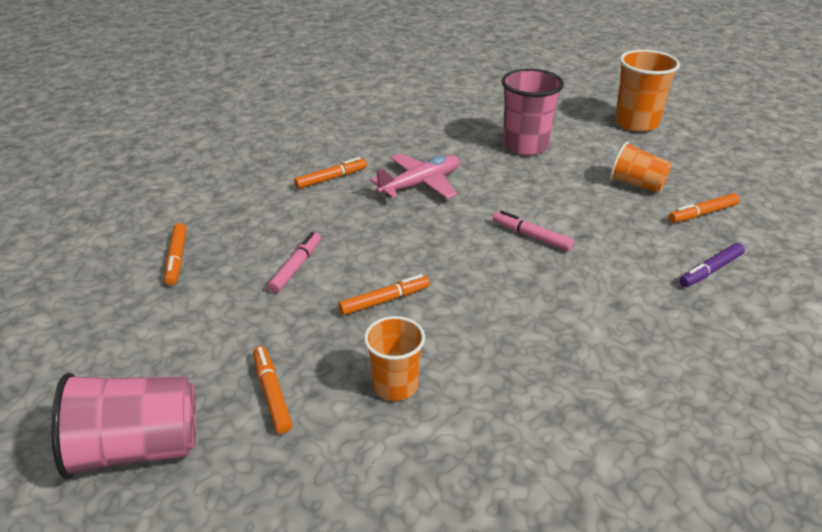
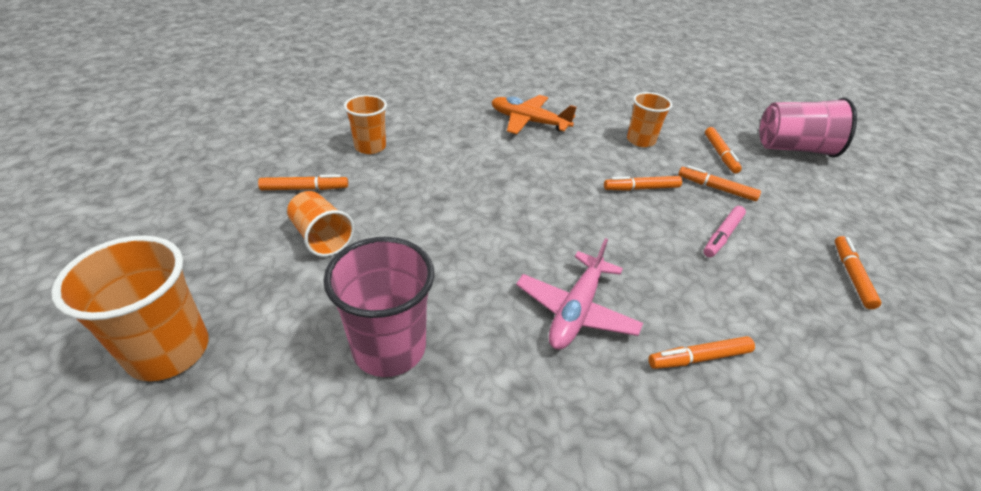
camera: 165 degrees left, 5 degrees up
(291, 326) = (716, 188): none -> orange marker
(420, 184) = (576, 310): pink plane -> pink plane turned 45 degrees counterclockwise
(531, 236) = (488, 209): pink marker -> none
(571, 373) = (528, 122): none -> orange plane
(710, 270) = (370, 147): purple marker -> orange cup

